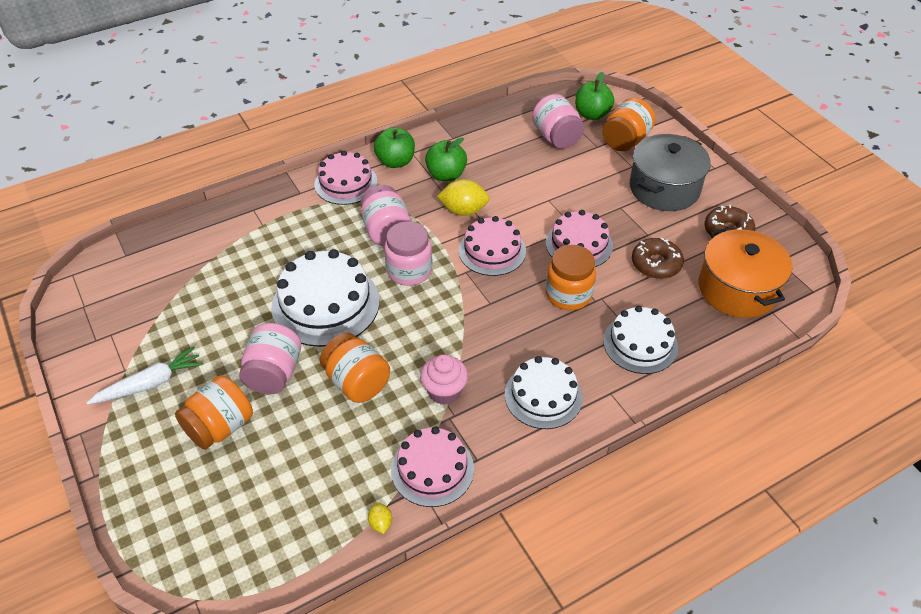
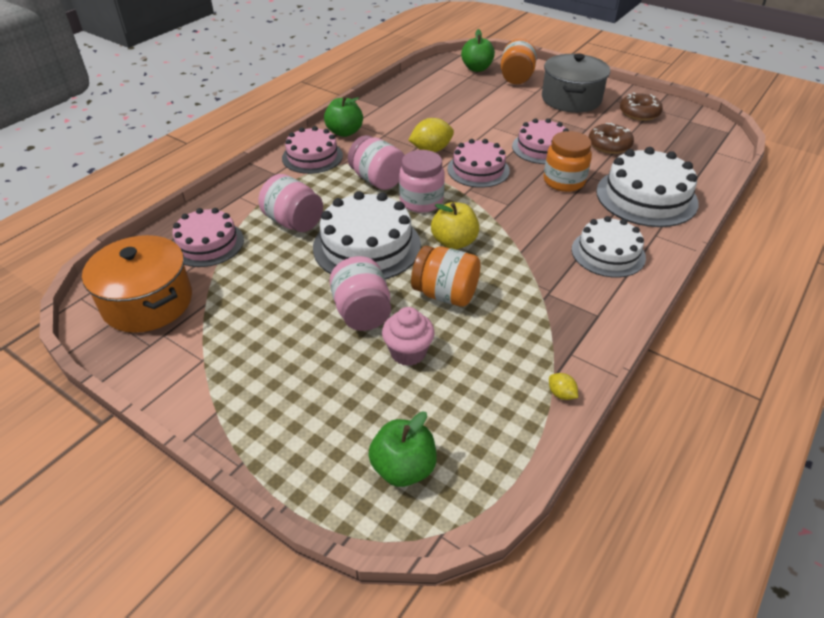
camera: 25 degrees left, 5 degrees down
(150, 384) = (240, 362): white carrot -> none
(220, 427) = (343, 373): orange jar -> none
(405, 329) = (454, 242): none -> yellow apple
(432, 469) = (568, 336): pink cake -> pink cake (207, 243)
(444, 391) = (526, 276): pink cupcake -> pink cupcake (408, 352)
(446, 175) = (395, 131): green apple -> green apple (403, 468)
(556, 137) = (463, 88): pink jar -> pink jar (293, 222)
(640, 344) = (646, 197): white cake -> white cake, size x1.50
(737, 289) = (679, 145): orange pot -> orange pot (148, 302)

